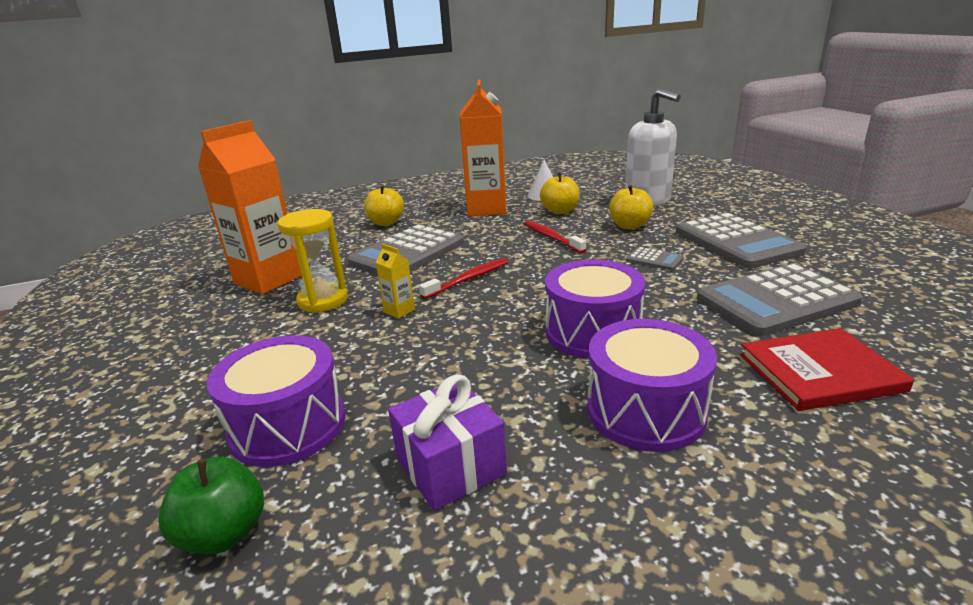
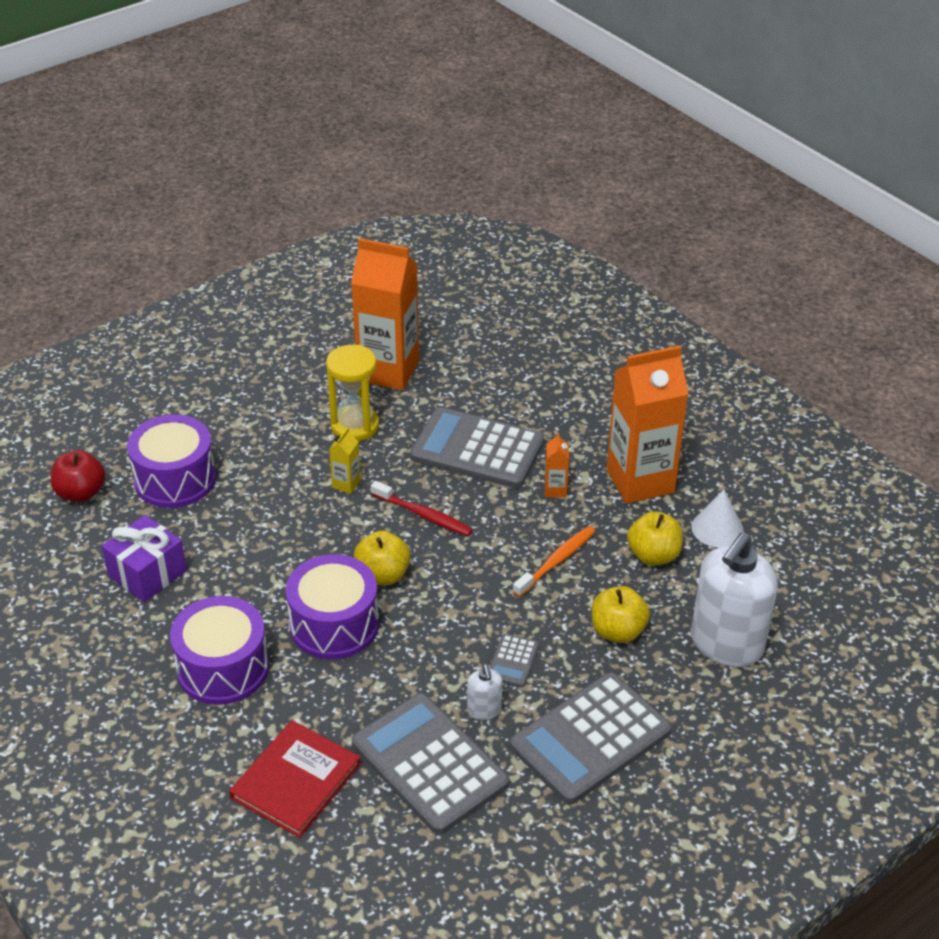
camera: 70 degrees right, 15 degrees up
(224, 533) = (81, 493): green apple -> red apple
(386, 223) = (562, 403): yellow apple -> yellow apple (382, 575)
(476, 232) = (555, 490): none -> orange carton
(551, 237) = (556, 561): red toothbrush -> orange toothbrush
(709, 274) = (484, 710): none -> white soap dispenser
(819, 372) = (296, 781): red book -> red book turned 60 degrees clockwise

